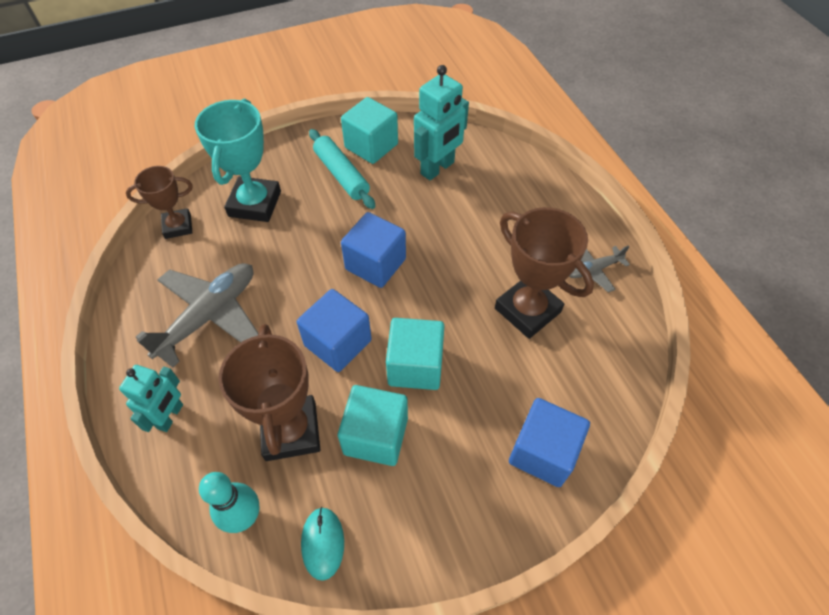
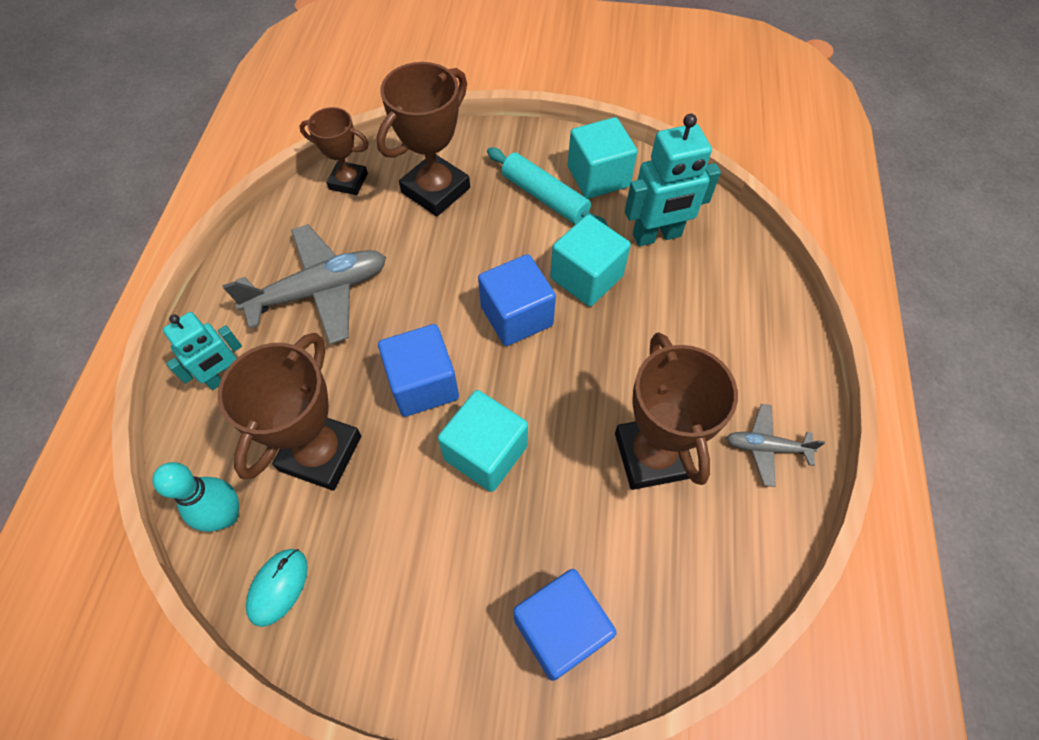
camera: 30 degrees right, 5 degrees up
(255, 204) = (436, 190): turquoise trophy -> brown trophy
(342, 175) = (545, 197): turquoise rolling pin -> turquoise rolling pin turned 45 degrees counterclockwise
(376, 436) = (397, 506): turquoise cube -> turquoise cube (586, 277)

